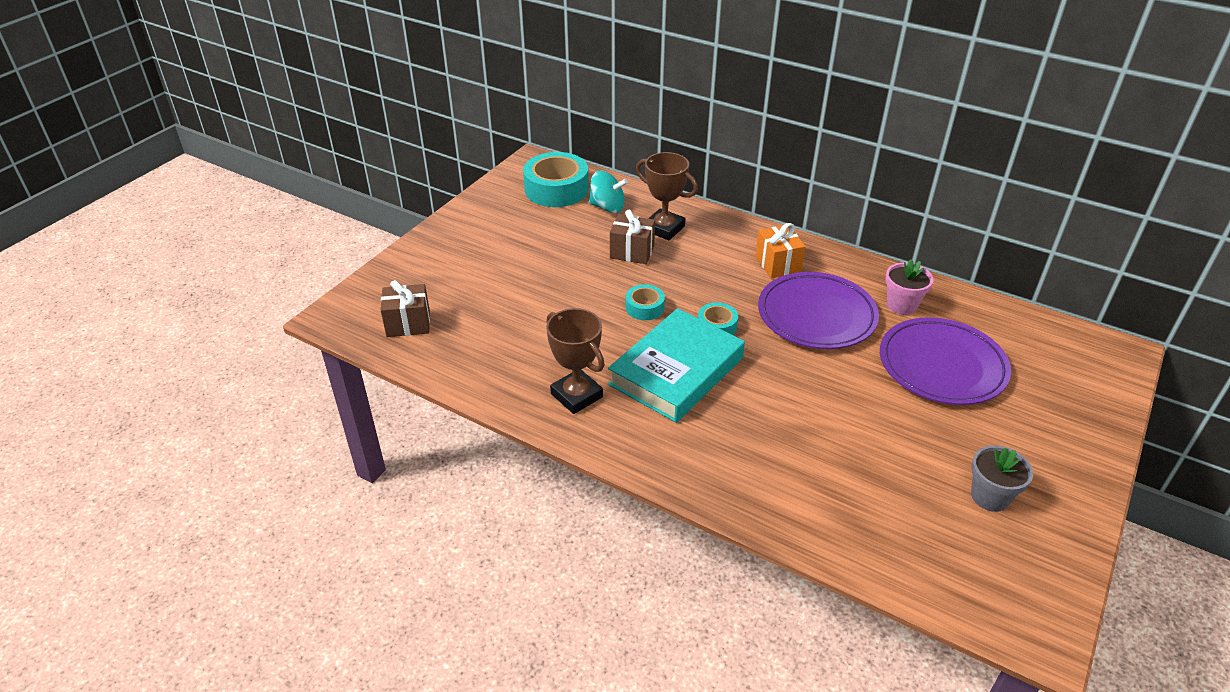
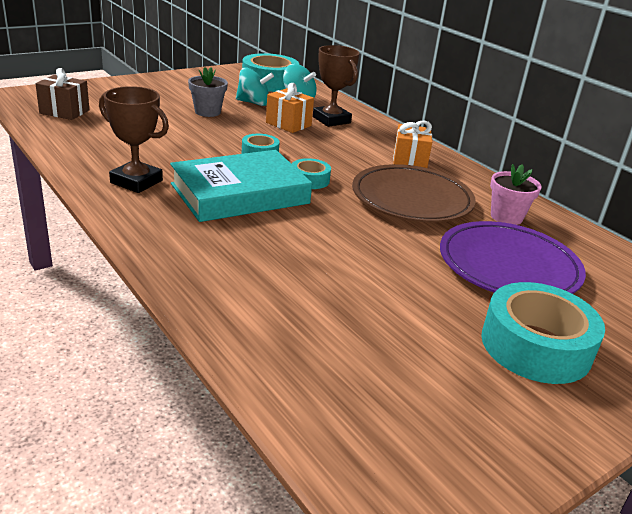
camera: 20 degrees right, 10 degrees down
(572, 231) = (253, 103): none -> turquoise spinning top
(576, 395) = (136, 182): brown trophy -> brown trophy turned 45 degrees counterclockwise
(632, 252) = (288, 124): brown gift -> orange gift
(816, 315) = (411, 200): purple plate -> brown plate
(990, 496) = (466, 378): grey flower pot -> grey flower pot (207, 112)
(1013, 443) = (535, 346): none -> turquoise tape

